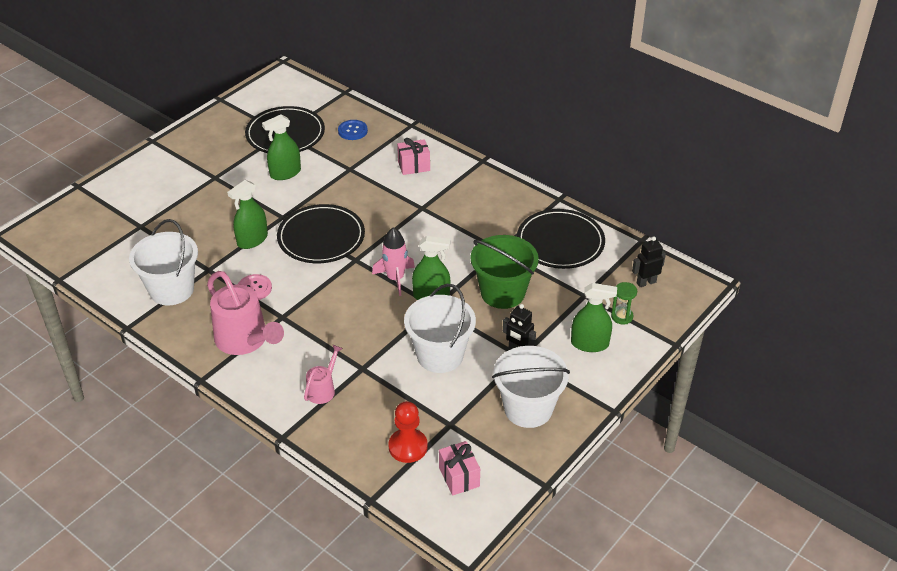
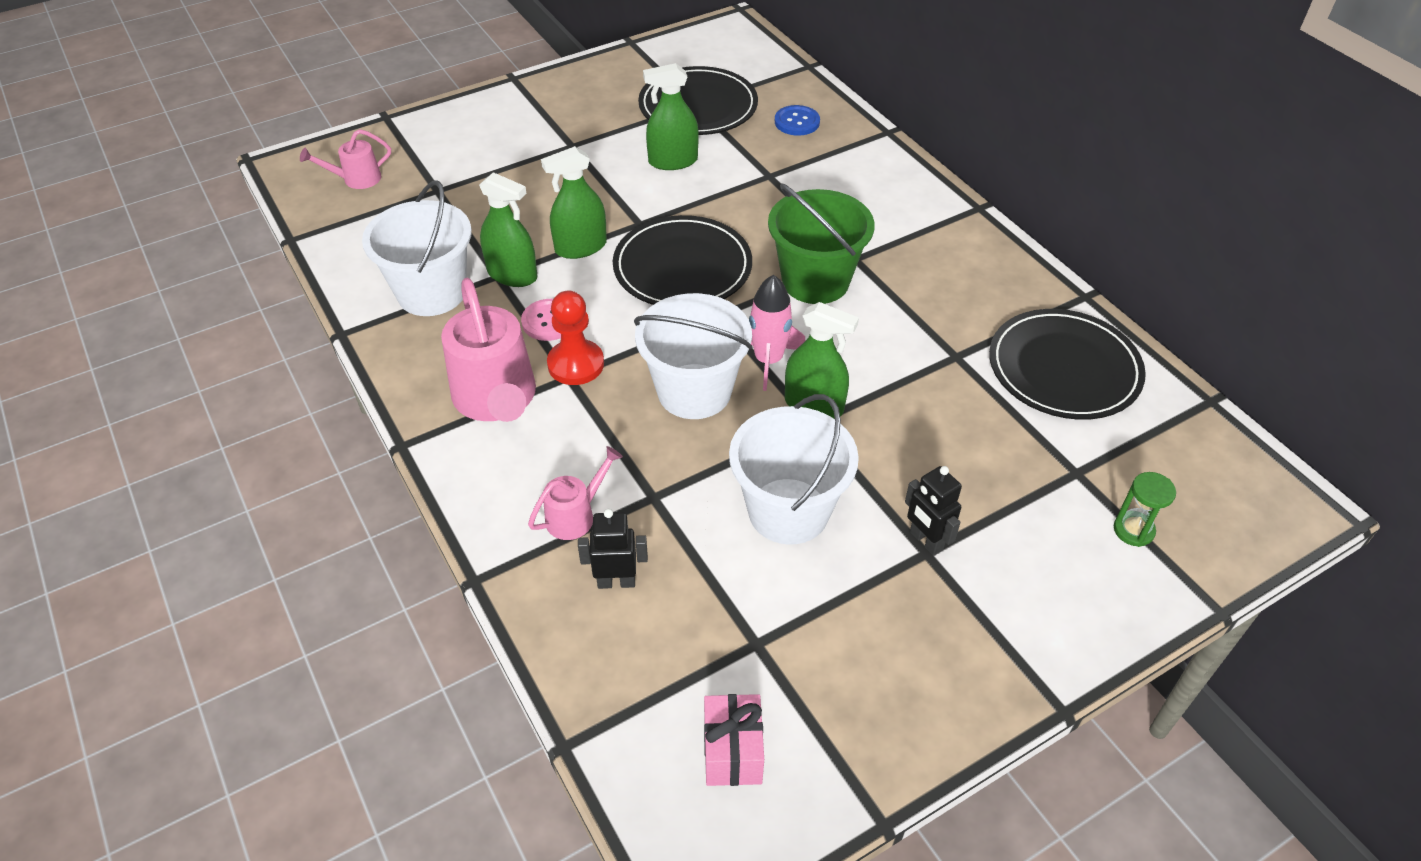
camera: 20 degrees right, 5 degrees up
(81, 231) = (356, 179): none -> pink watering can
(408, 447) = (668, 663): red pawn -> red pawn (576, 364)
(414, 166) = (868, 192): pink gift -> none
(502, 293) = (934, 430): green bucket -> green bucket (815, 281)
(528, 408) = (904, 656): white bucket -> white bucket (694, 391)
(589, 344) = (1058, 565): green spray bottle -> green spray bottle (512, 275)
(646, 282) = (1197, 479): black robot -> black robot (616, 581)

